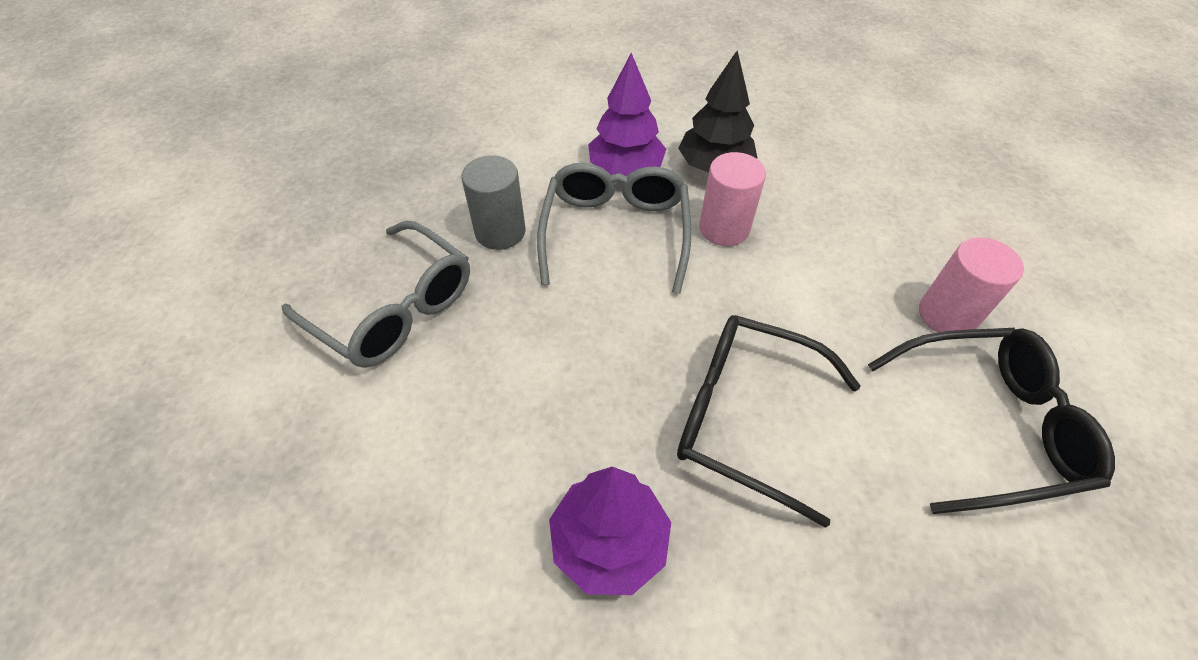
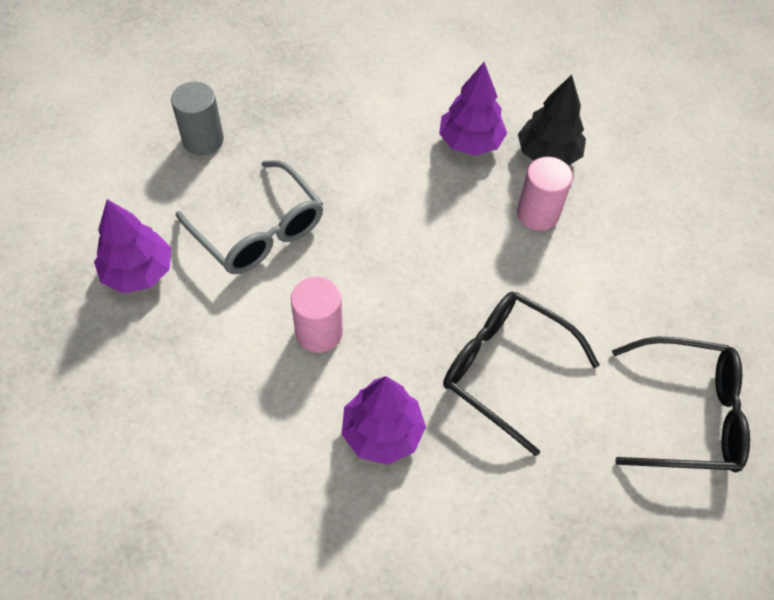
camera: 10 degrees right, 5 degrees up
(236, 391) = (138, 272): none -> purple tree
(500, 232) = (352, 181): grey cylinder -> grey cylinder (203, 140)
(615, 232) = (446, 199): grey glasses -> none
(947, 315) = (694, 324): pink cylinder -> pink cylinder (319, 332)

